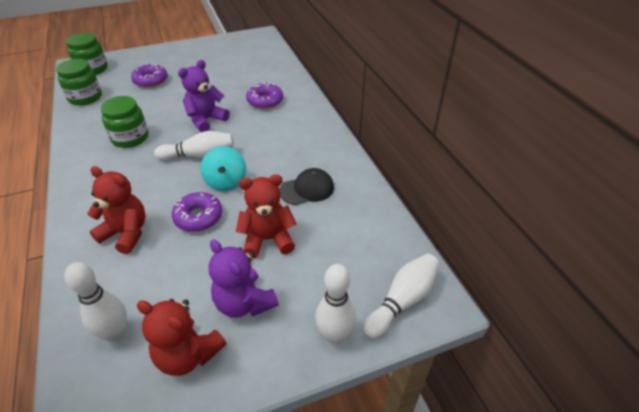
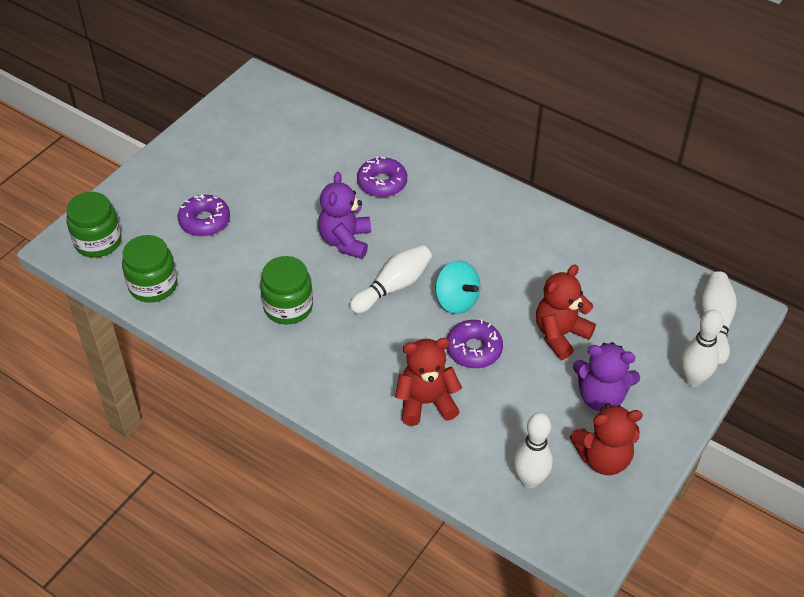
camera: 35 degrees left, 5 degrees up
(307, 189) = (541, 267): black cap -> none

